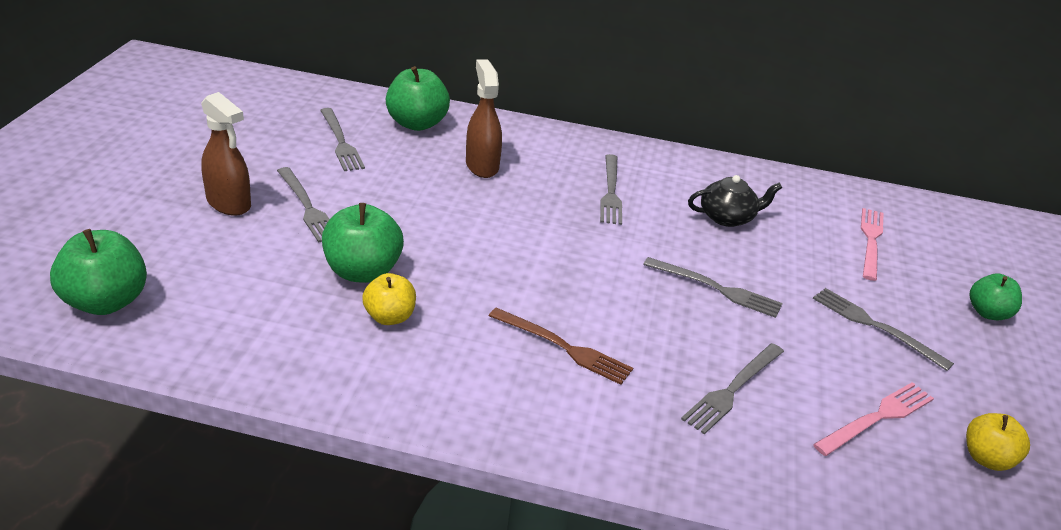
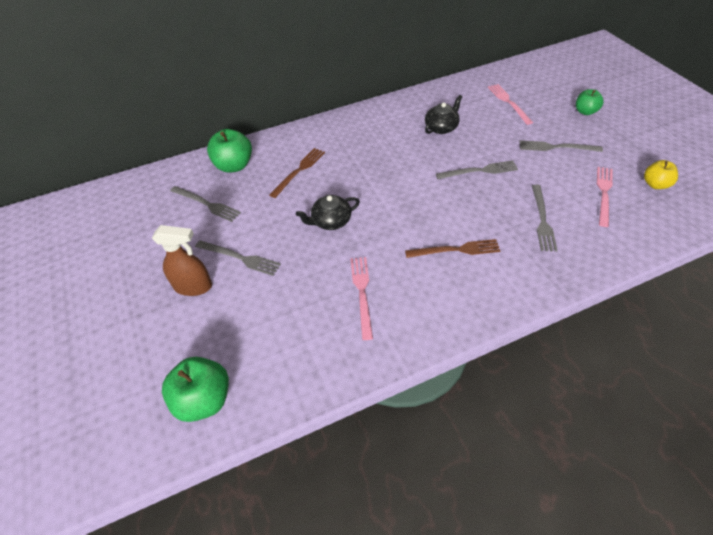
camera: 30 degrees left, 15 degrees up
(362, 272) = (317, 276): green apple -> none
(389, 317) = (362, 293): yellow apple -> pink fork
(450, 231) = (331, 221): none -> black teapot
(482, 166) = (299, 171): brown spray bottle -> brown fork
(611, 192) = (377, 146): grey fork -> none

